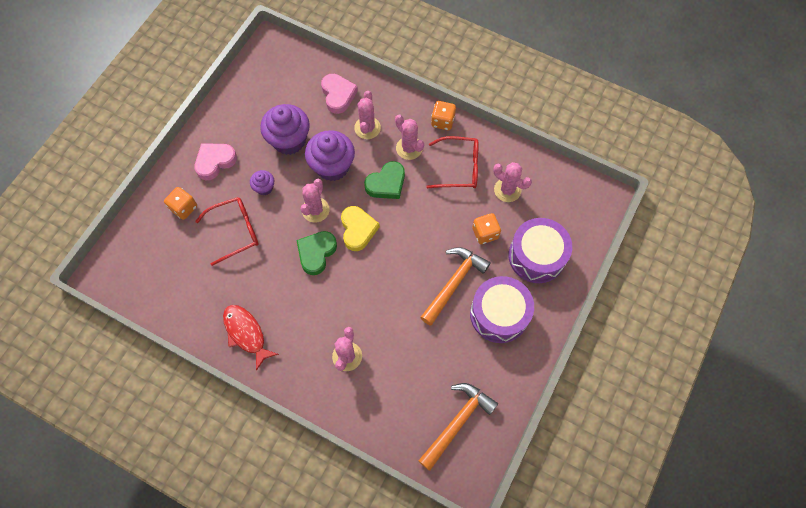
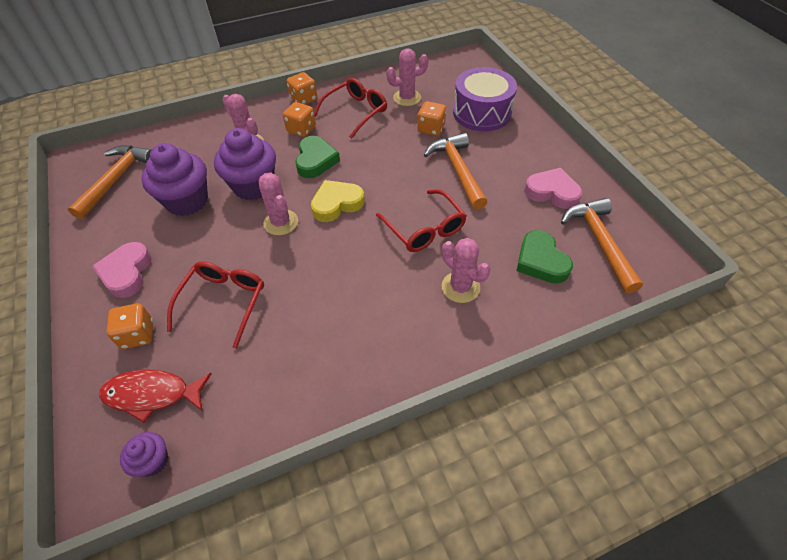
camera: 50 degrees left, 15 degrees down
(246, 333) = (350, 365): red fish -> red fish (152, 394)
(264, 188) = (208, 248): purple cupcake -> purple cupcake (153, 461)
(273, 83) = (116, 179): none -> orange hammer
(316, 253) = (325, 248): green heart -> green heart (541, 261)
(338, 95) = (193, 144): pink heart -> pink heart (552, 192)
(358, 229) = (337, 204): yellow heart -> yellow heart turned 60 degrees counterclockwise
(379, 300) = (424, 229): none -> red glasses
(409, 148) = (301, 130): pink cactus -> orange dice
(499, 314) = (514, 159): purple drum -> none

